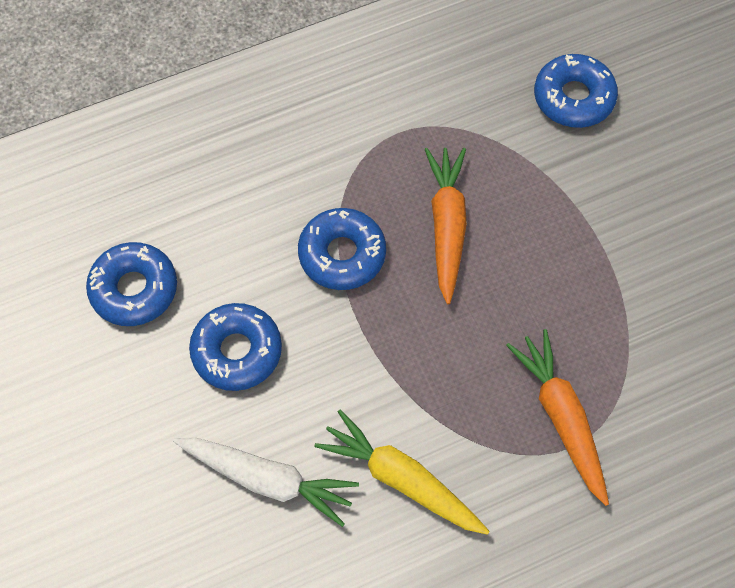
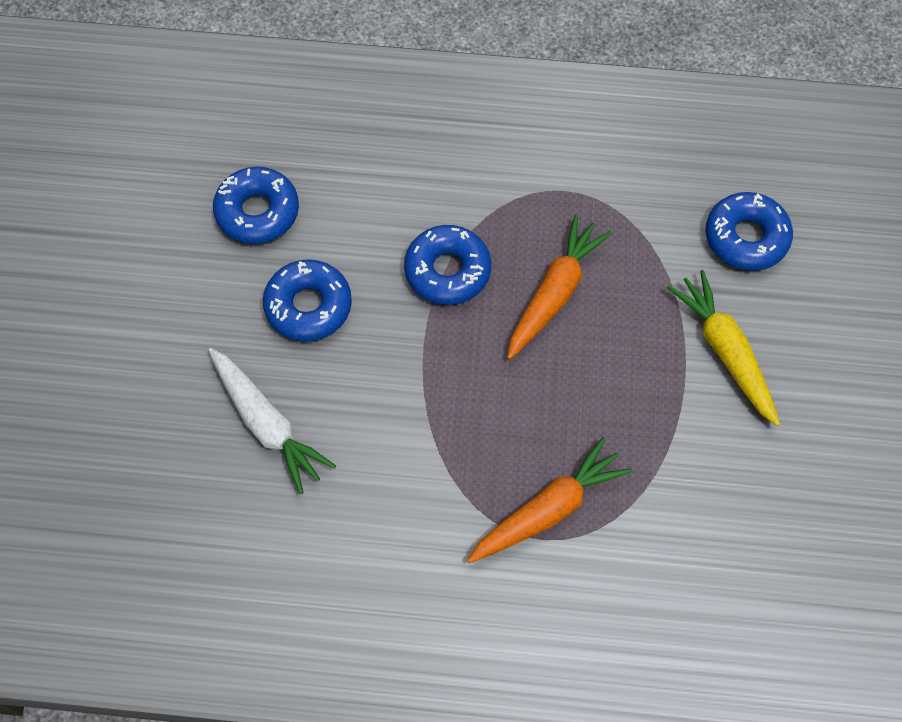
camera: 30 degrees right, 0 degrees up
(401, 479) = (377, 485): yellow carrot -> yellow carrot (725, 351)
(561, 418) = (548, 510): orange carrot -> orange carrot turned 45 degrees clockwise

